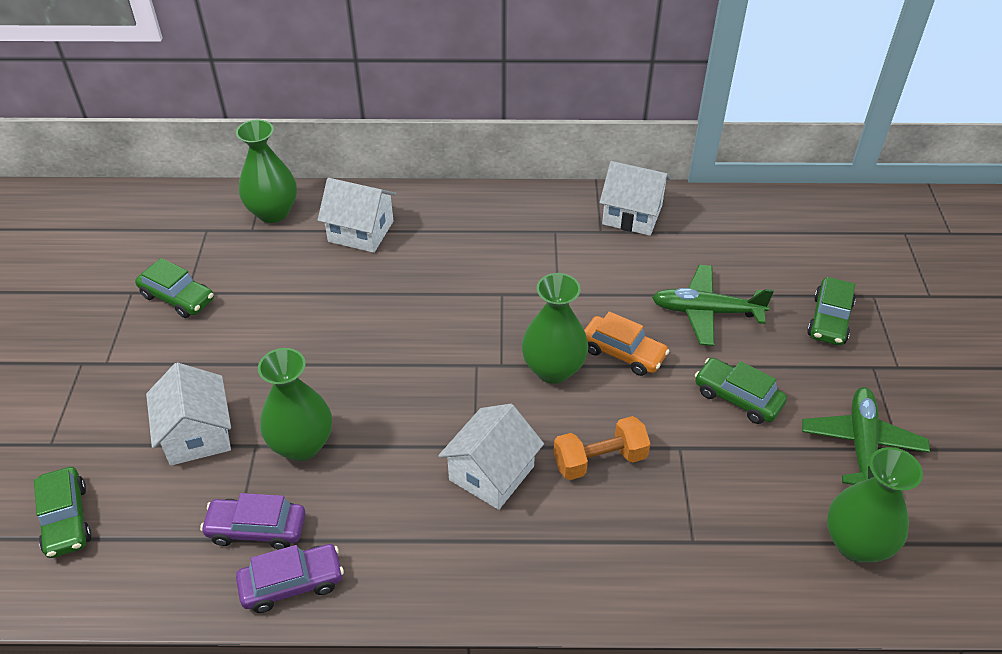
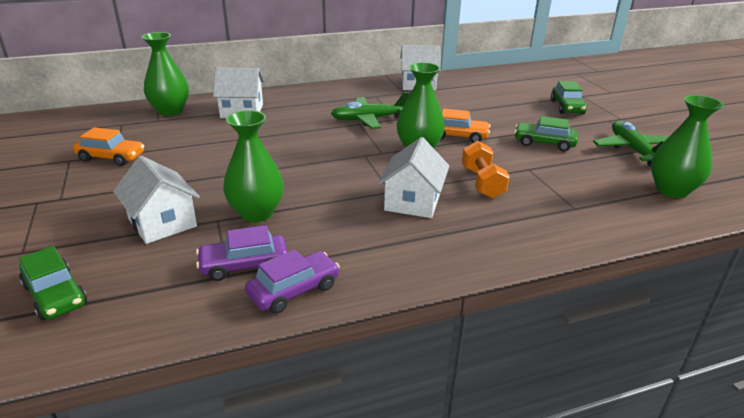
camera: 20 degrees left, 15 degrees down
(177, 297) = (111, 157): green car -> orange car
(599, 460) = (482, 183): orange dumbbell -> orange dumbbell turned 60 degrees counterclockwise
(706, 312) = (494, 113): green plane -> green plane (369, 119)

